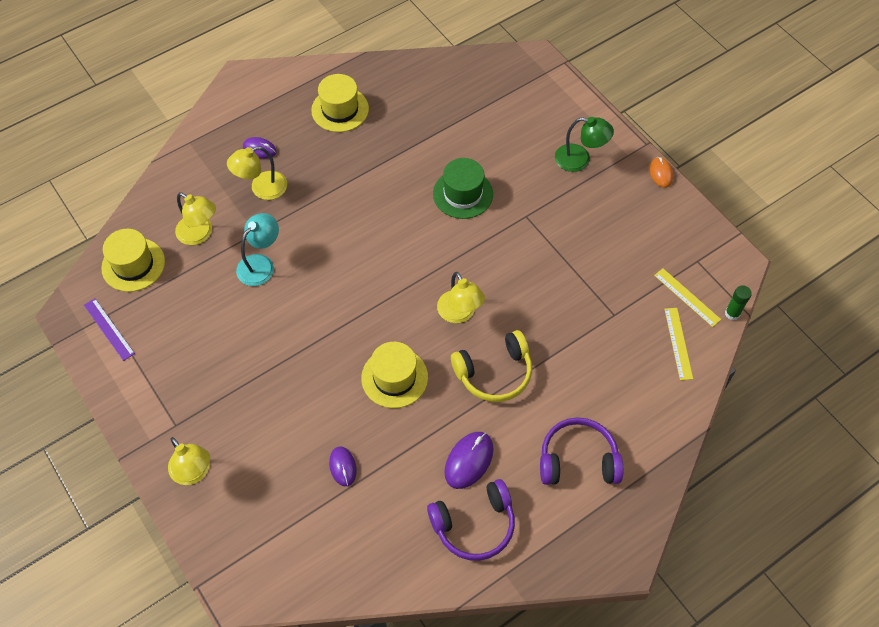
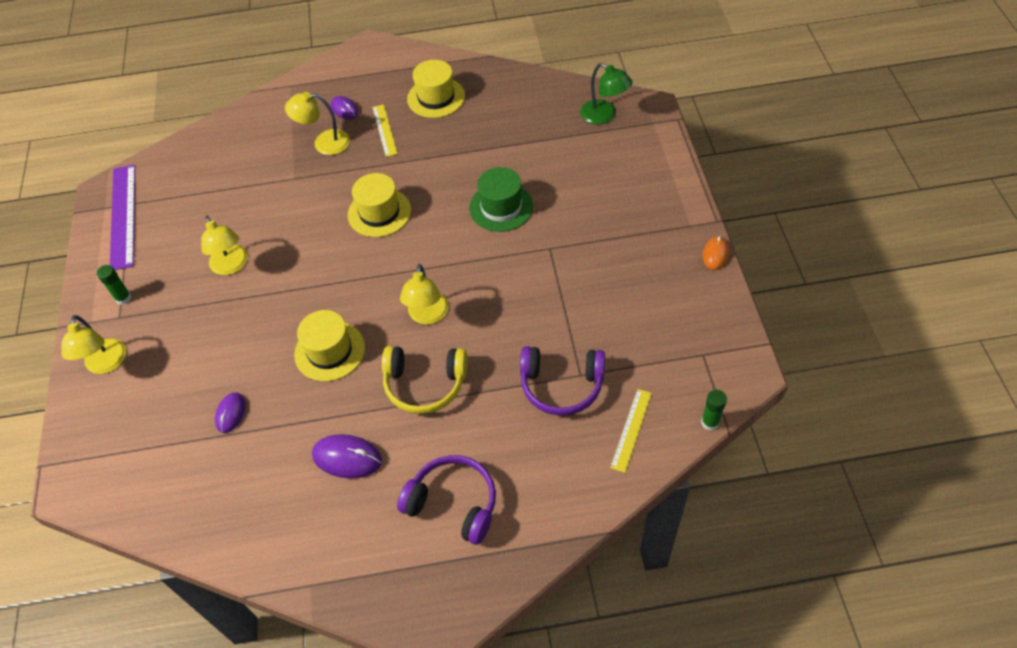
camera: 30 degrees right, 5 degrees down
(109, 329) = (123, 216): purple ruler -> purple ruler, size x1.77
(133, 264) = (178, 170): yellow hat -> yellow hat (379, 212)
(167, 406) = (123, 298): none -> green glue stick
(200, 234) = (247, 164): yellow lamp -> yellow lamp (231, 266)
(261, 264) = (280, 206): turquoise lamp -> none
(469, 461) = (347, 458): purple mouse -> purple mouse turned 45 degrees clockwise
(474, 525) = (312, 522): purple headphones -> purple headphones (561, 385)
(580, 160) = (637, 213): green lamp -> green lamp (604, 116)
(687, 297) = (669, 387): yellow ruler -> yellow ruler (384, 130)

